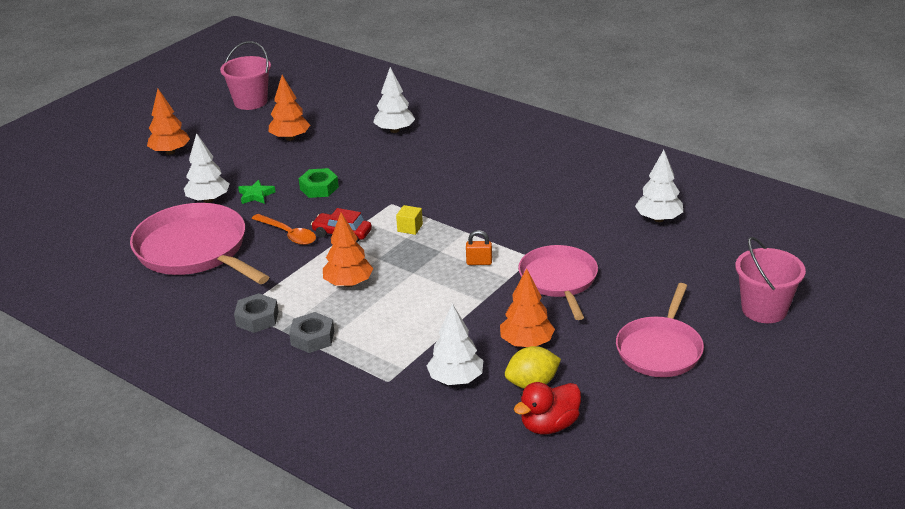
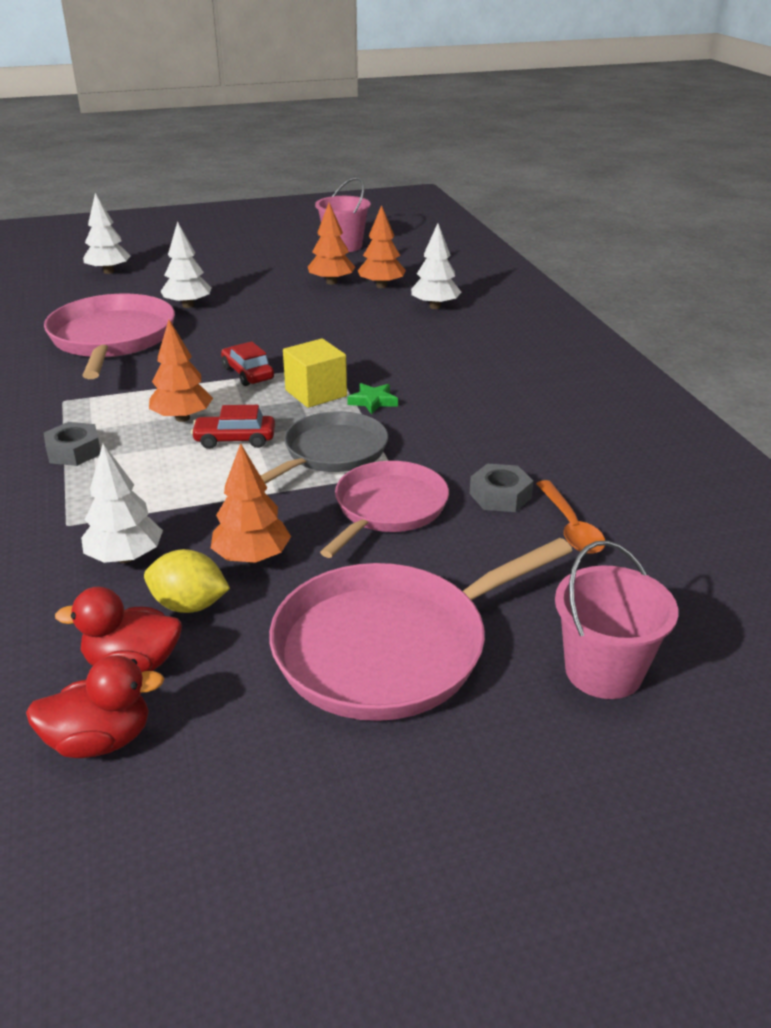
camera: 35 degrees right, 0 degrees up
(170, 152) = (220, 261): orange tree -> orange tree (381, 286)
(256, 195) = (230, 315): green star -> green star (373, 401)
(257, 318) = (62, 413): grey nut -> grey nut (500, 495)
(288, 234) = (203, 356): orange spoon -> orange spoon (570, 527)
(319, 188) = (290, 329): green nut -> none
(406, 281) = (235, 440): none -> red car
(410, 228) = (316, 393): yellow cube -> yellow cube, size x1.83
(479, 262) = (332, 453): orange padlock -> grey pan
(589, 464) = (100, 740): none -> red duck
(658, 219) = (604, 495): white tree -> white tree (108, 271)
(660, 349) = (390, 647): pink pan -> pink pan, size x1.52

